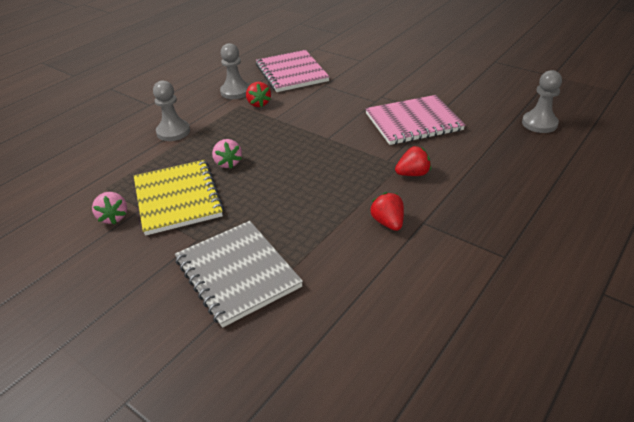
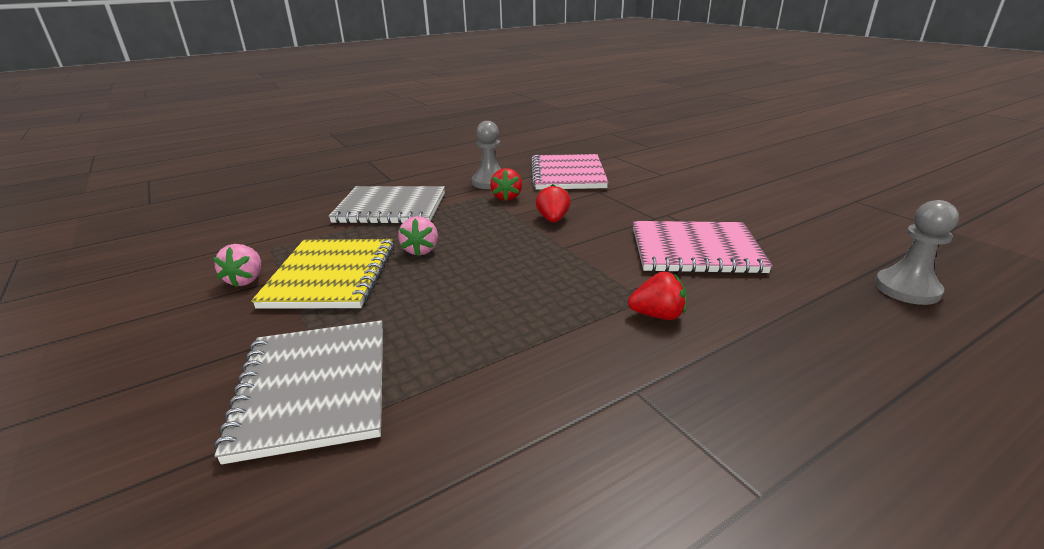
camera: 20 degrees right, 10 degrees down
(173, 132) = (391, 208): grey pawn -> grey notebook
(388, 223) = (577, 375): red strawberry -> red strawberry (553, 219)

